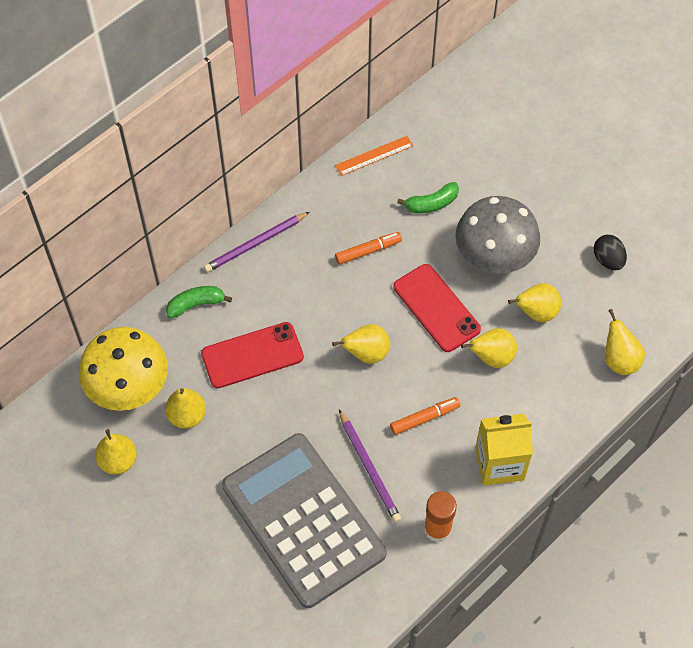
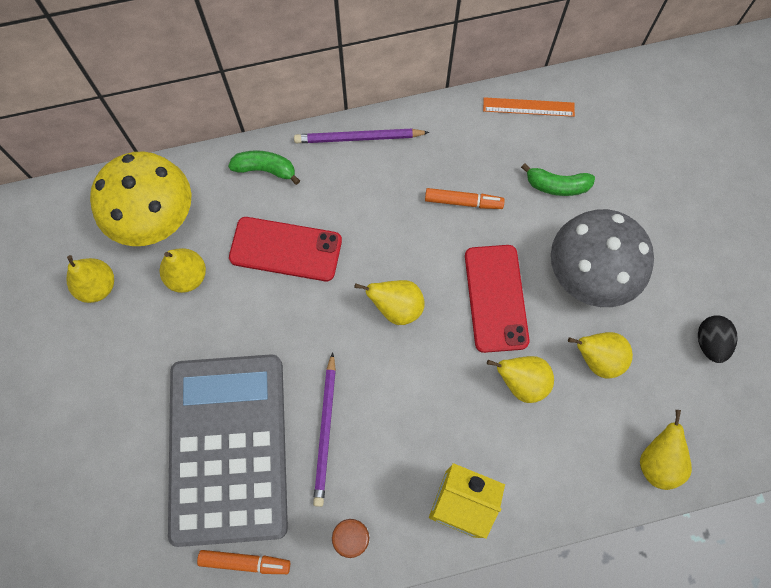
camera: 30 degrees right, 10 degrees up
(425, 418) = (413, 409): orange marker -> orange marker (245, 562)

